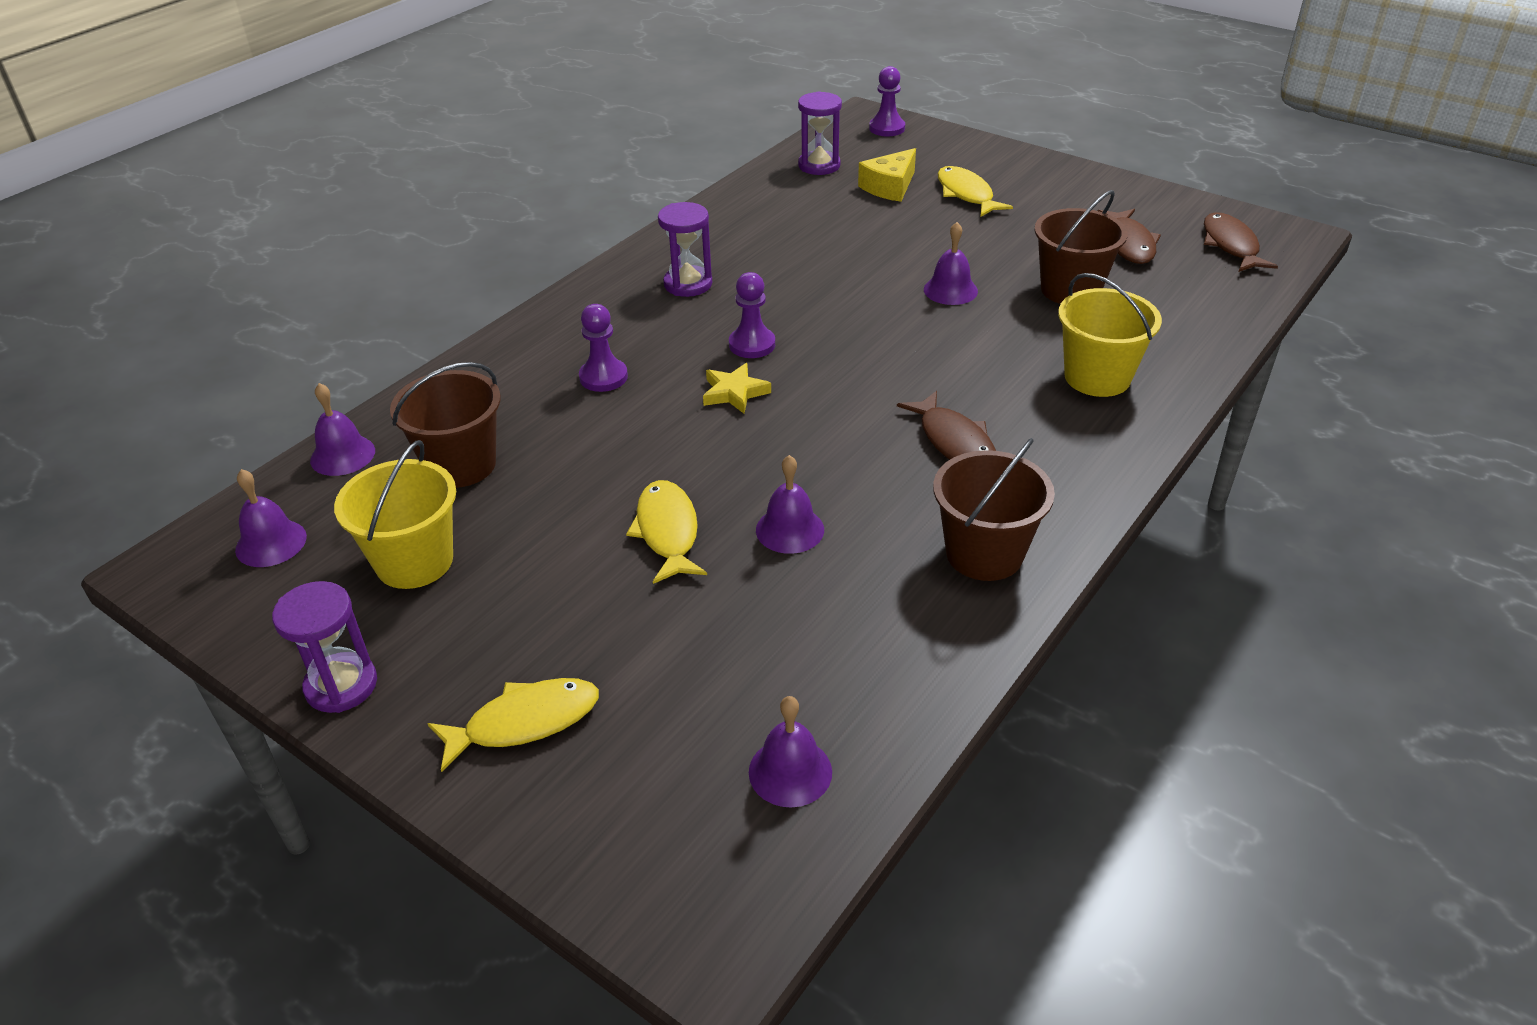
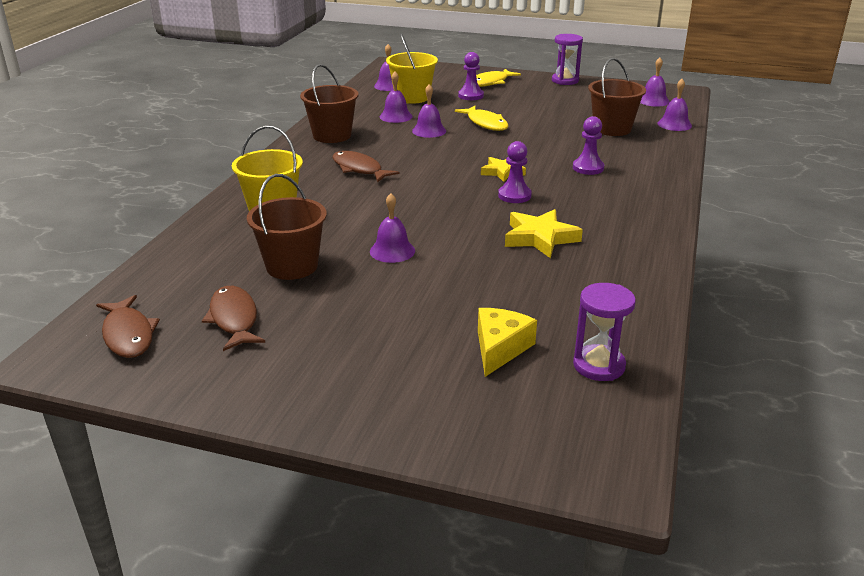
camera: 160 degrees right, 10 degrees down
(414, 561) = (585, 104): yellow bucket -> yellow bucket (412, 97)
(688, 284) = (599, 224): purple hourglass -> none
(771, 278) = (540, 238): none -> yellow star
(833, 600) = (396, 116): none -> purple bell
(887, 128) = (563, 453): purple pawn -> purple pawn (471, 96)
(966, 194) = (412, 353): yellow fish -> none

